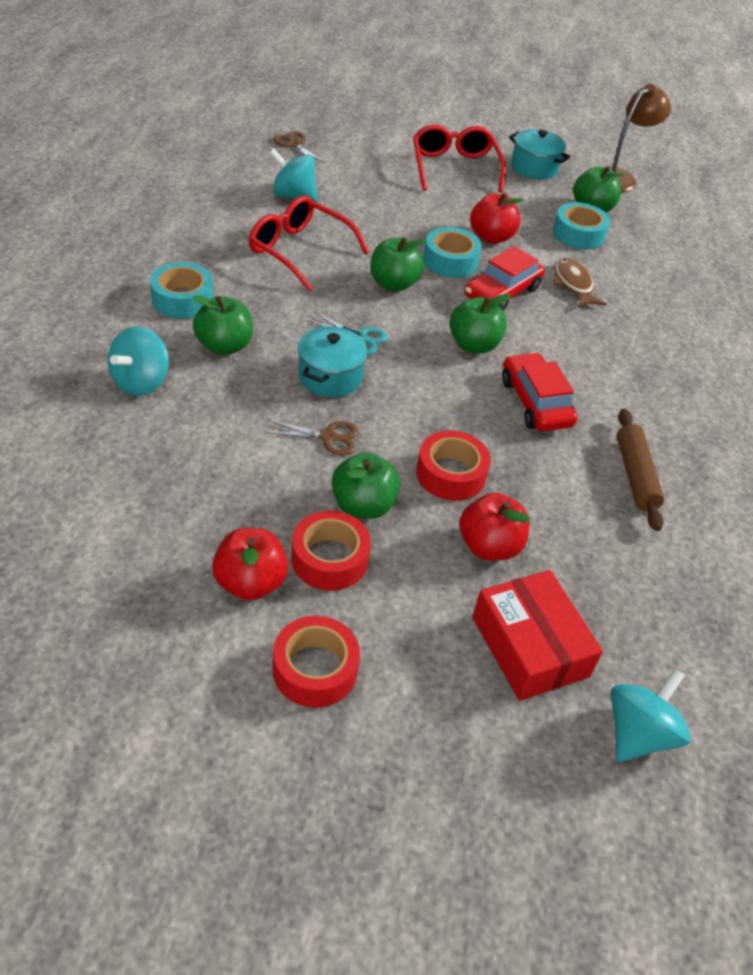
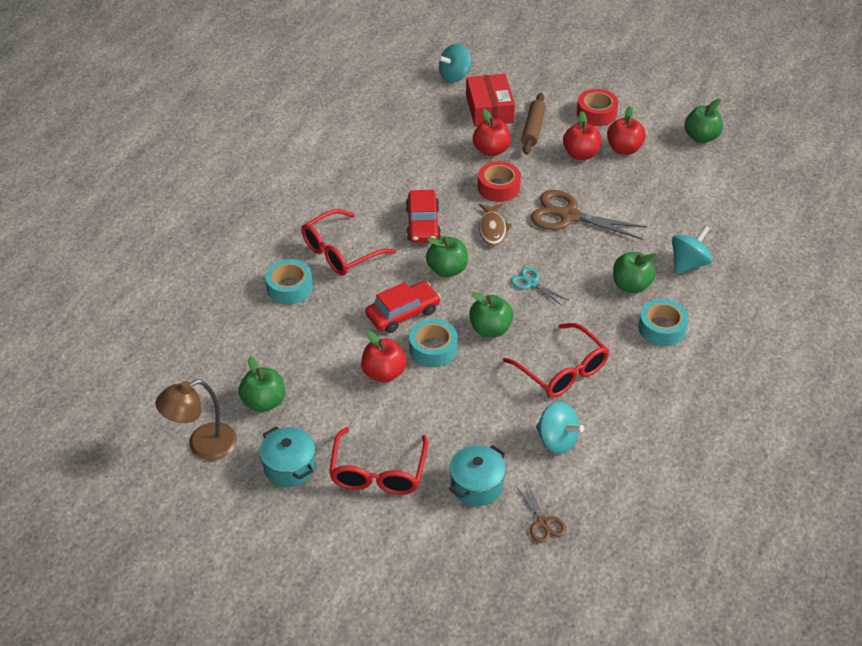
camera: 160 degrees left, 0 degrees up
(328, 437) = (569, 216): brown scissors -> brown scissors, size x1.94
(329, 559) = (581, 154): red tape -> red apple
(330, 377) = (559, 255): turquoise pot -> turquoise pot (476, 485)
(363, 506) = (556, 177): green apple -> green apple (701, 137)
(573, 284) = (337, 316): brown fish -> brown fish (492, 229)
(578, 234) = (298, 370): turquoise tape -> turquoise tape (289, 287)
(619, 354) = (340, 252): none -> red glasses
(635, 475) = (383, 175): brown rolling pin -> brown rolling pin (533, 129)

